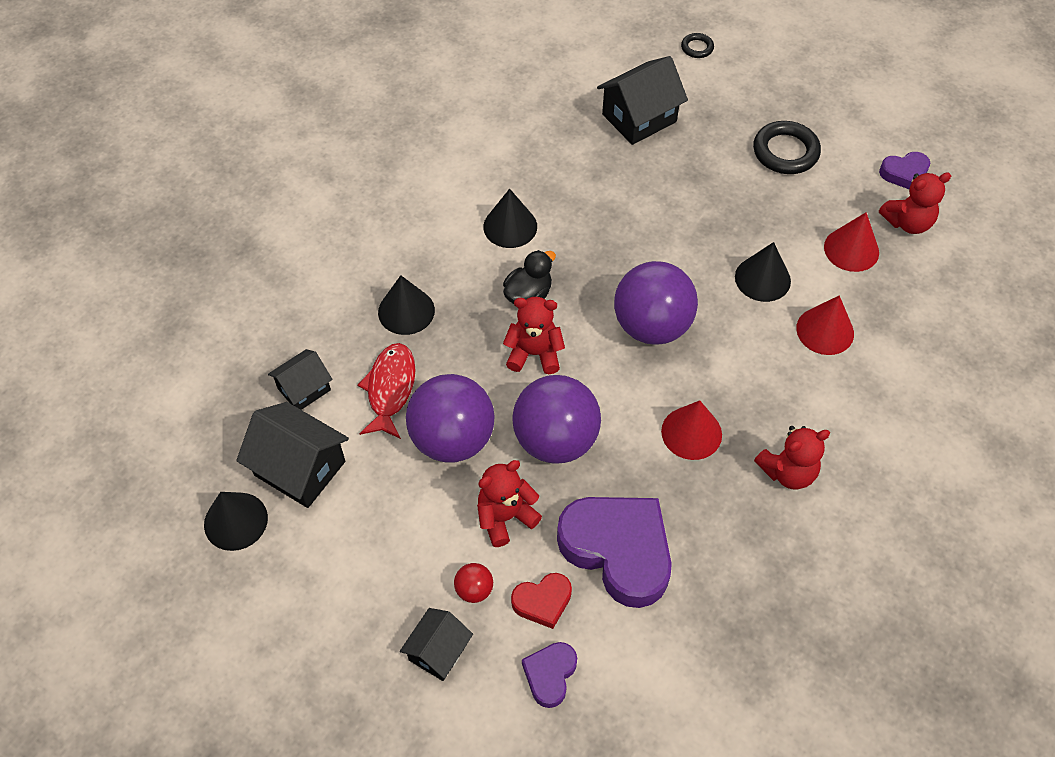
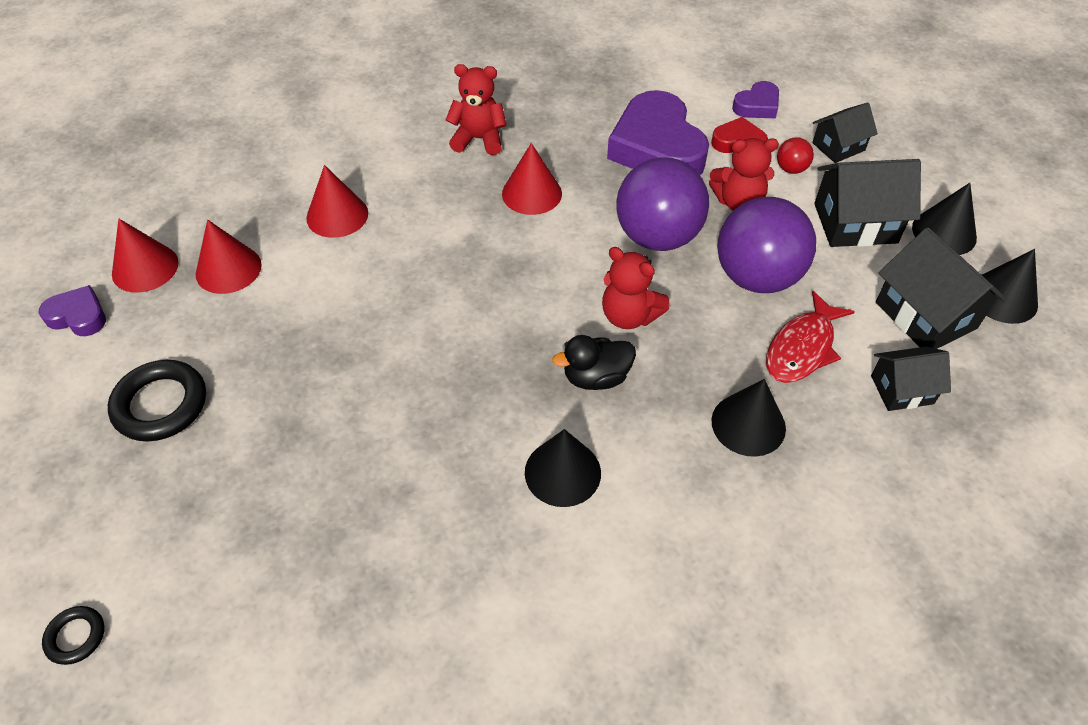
camera: 150 degrees left, 5 degrees down
(639, 118) = (274, 551): black house -> black house (855, 223)
(652, 326) = (491, 289): purple ball -> none
(762, 279) = (342, 282): black cone -> black cone (944, 232)
(907, 222) = (145, 268): red teddy bear -> red cone

